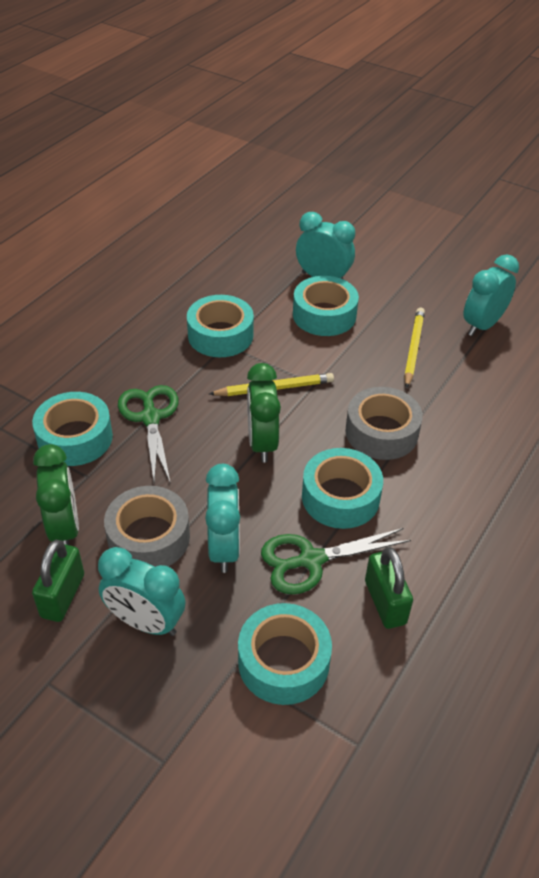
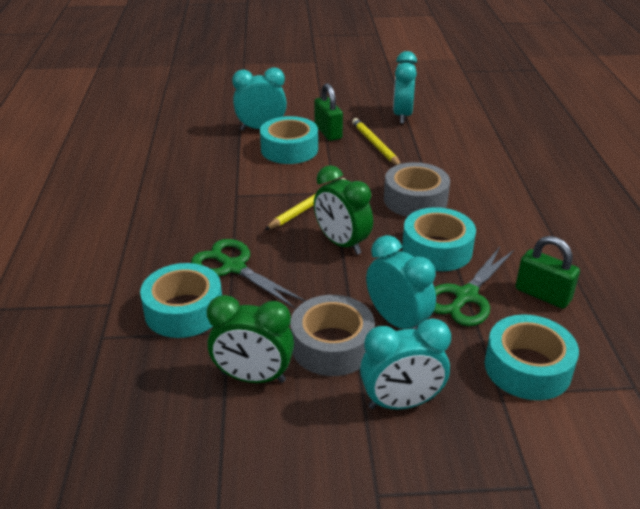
camera: 35 degrees left, 10 degrees down
(63, 595) = (312, 425): green padlock -> green padlock (328, 132)
(64, 528) = (253, 377): green clock -> green clock turned 150 degrees clockwise
(220, 335) = (225, 191): turquoise tape -> none

